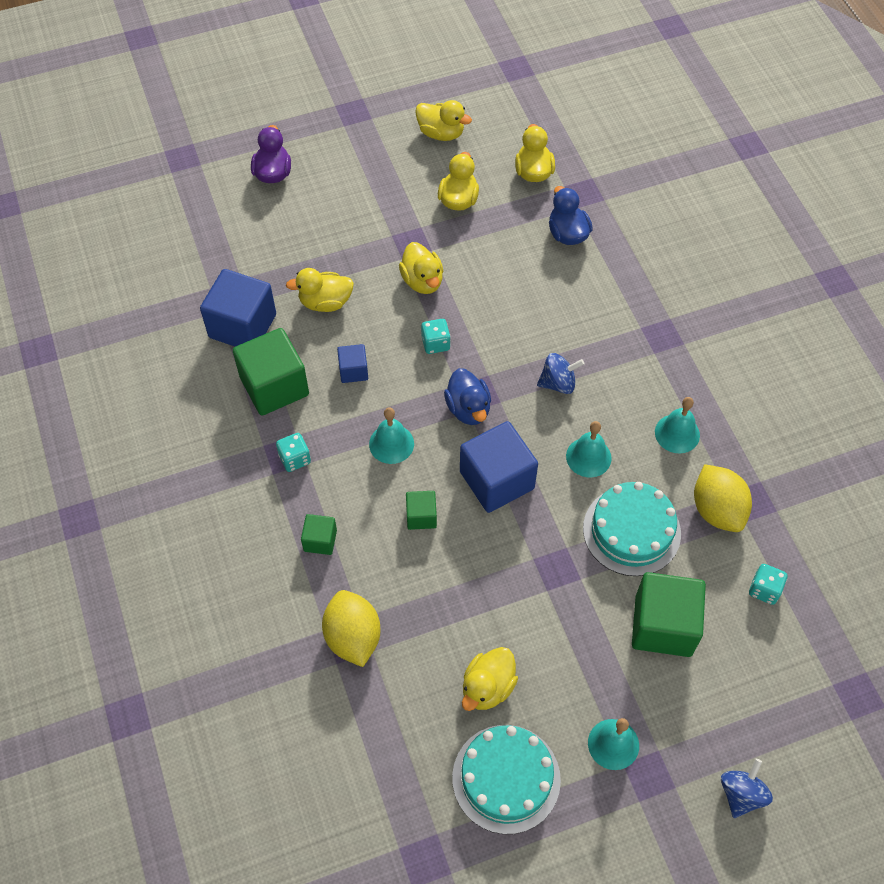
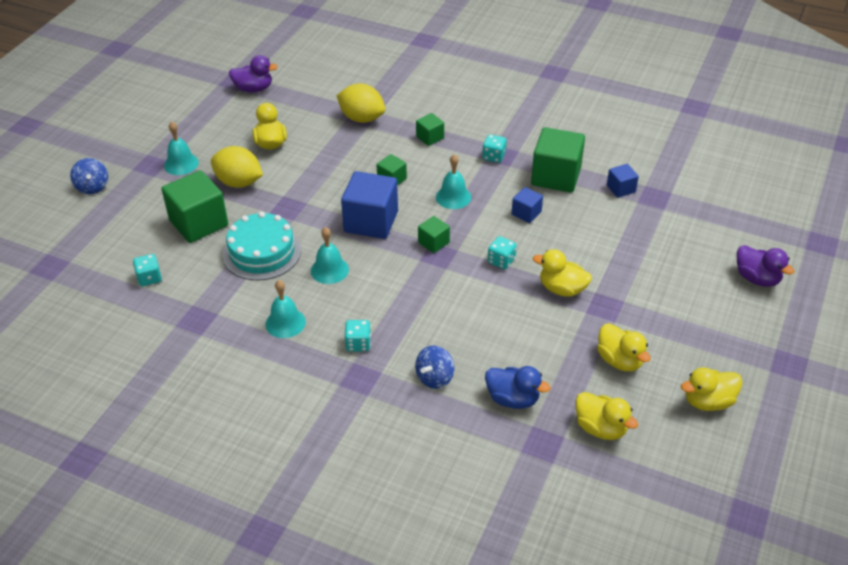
camera: 135 degrees right, 15 degrees down
(242, 326) = (621, 189): blue cube -> blue cube, size x0.50
(325, 302) = (598, 233): yellow duck -> none
(416, 817) = (254, 89): none -> purple duck
(468, 409) = (433, 243): blue duck -> green cube
(506, 778) = (224, 122): turquoise cake -> none
(558, 383) = (396, 295): blue spinning top -> blue spinning top (435, 378)
(635, 365) = (358, 344): none -> turquoise dice
(717, 510) = (217, 298): yellow lemon -> yellow lemon (239, 182)

